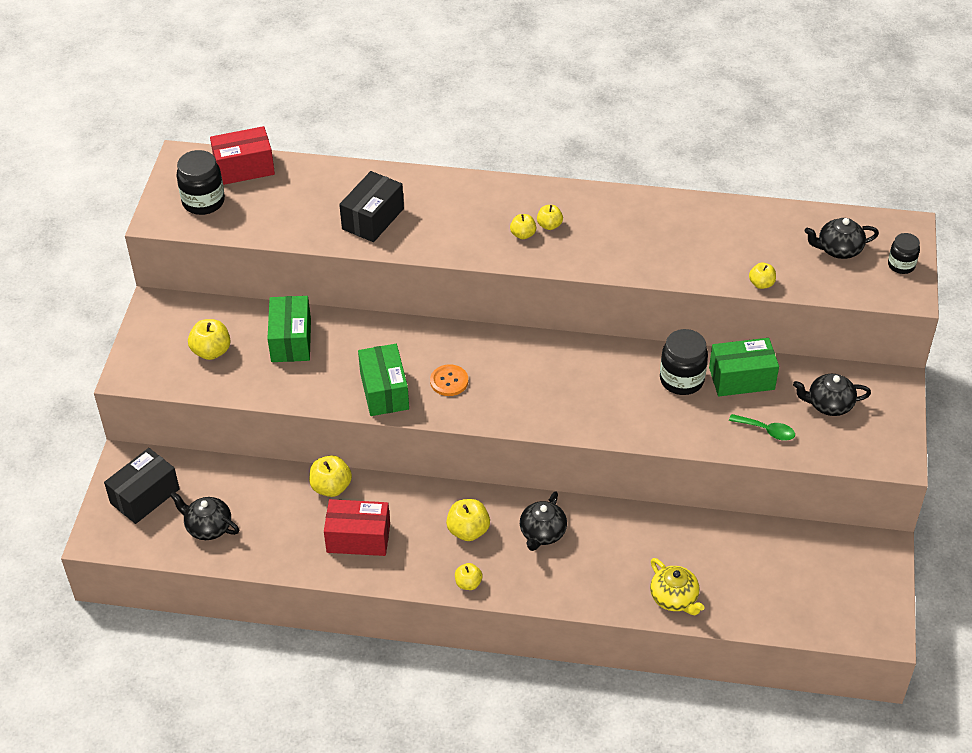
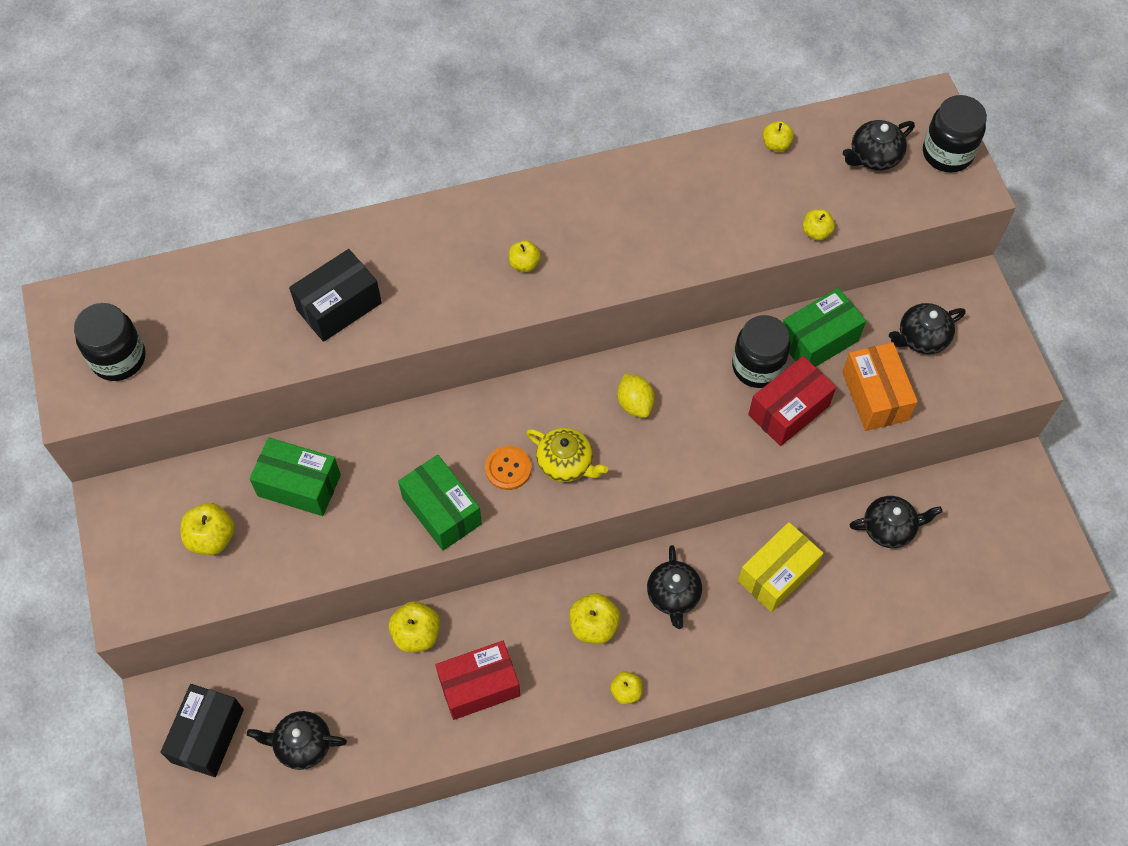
camera: 25 degrees left, 15 degrees up
(244, 168) = (144, 291): red box -> red box (788, 410)
(291, 340) = (299, 485): green box -> green box turned 45 degrees counterclockwise
(373, 219) = (339, 306): black box -> black box turned 45 degrees clockwise
(549, 225) = (548, 240): yellow apple -> yellow apple (776, 144)
(570, 372) = (635, 403): none -> yellow lemon
(634, 549) = (777, 574): none -> yellow box
(674, 598) = (846, 617): yellow teapot -> yellow teapot (566, 463)
(746, 550) = (889, 528): none -> black teapot
(766, 431) = (875, 396): green spoon -> orange box
(901, 265) = (947, 153): black jar -> black jar, size x1.62

